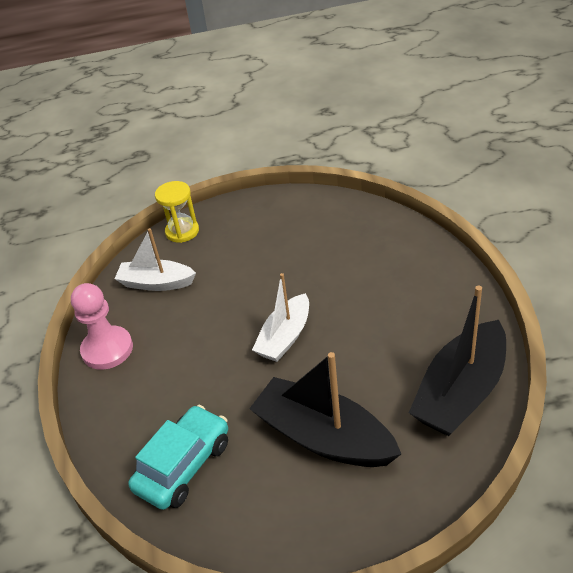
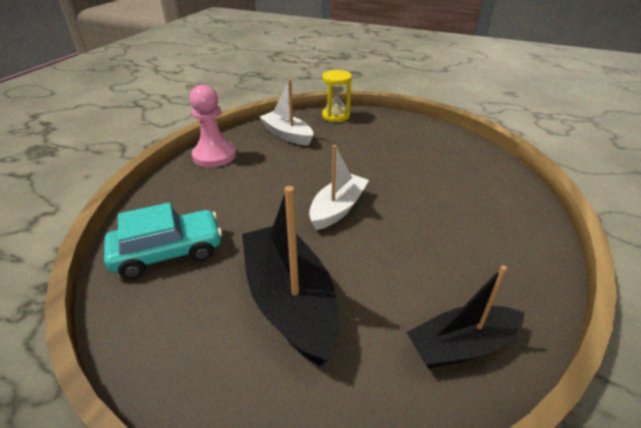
camera: 30 degrees right, 5 degrees down
(285, 337) = (338, 208): white boat -> white boat turned 150 degrees clockwise
(461, 392) = (461, 345): black boat -> black boat, size x0.65

